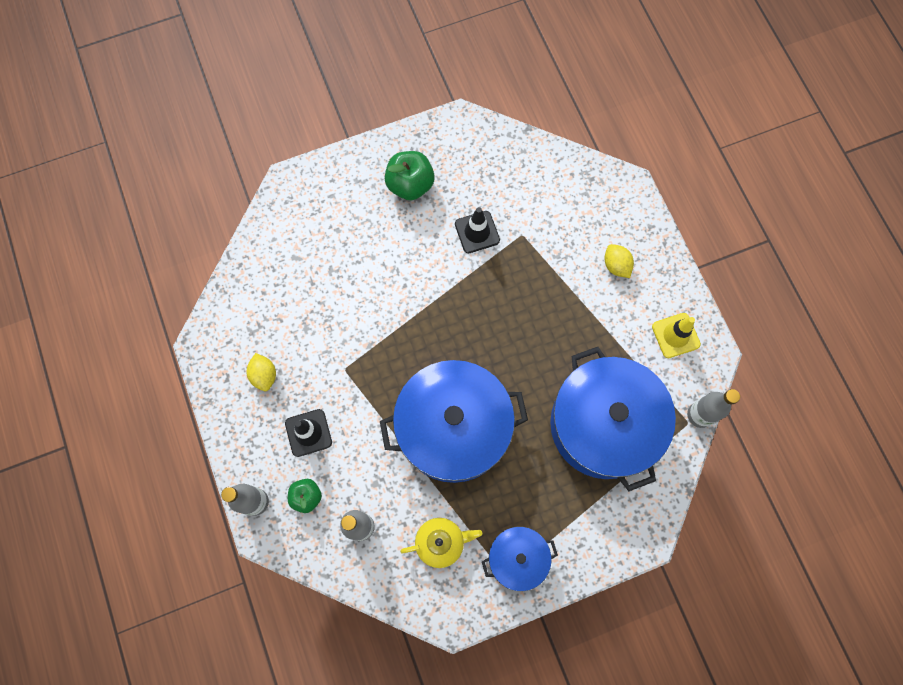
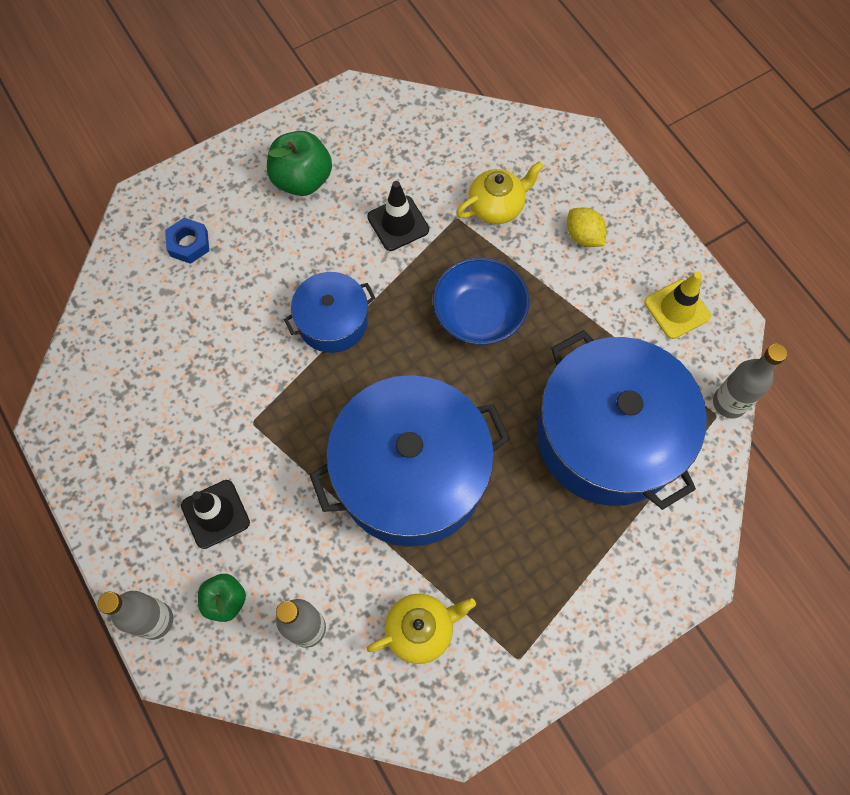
camera: 10 degrees left, 5 degrees down
(264, 375) = (144, 448): yellow lemon -> none
(318, 223) = (189, 244): none -> blue nut
(517, 558) = (528, 632): blue pot -> blue pot (332, 321)
(525, 315) = (478, 315): none -> blue bowl
(554, 230) = (496, 206): none -> yellow teapot

